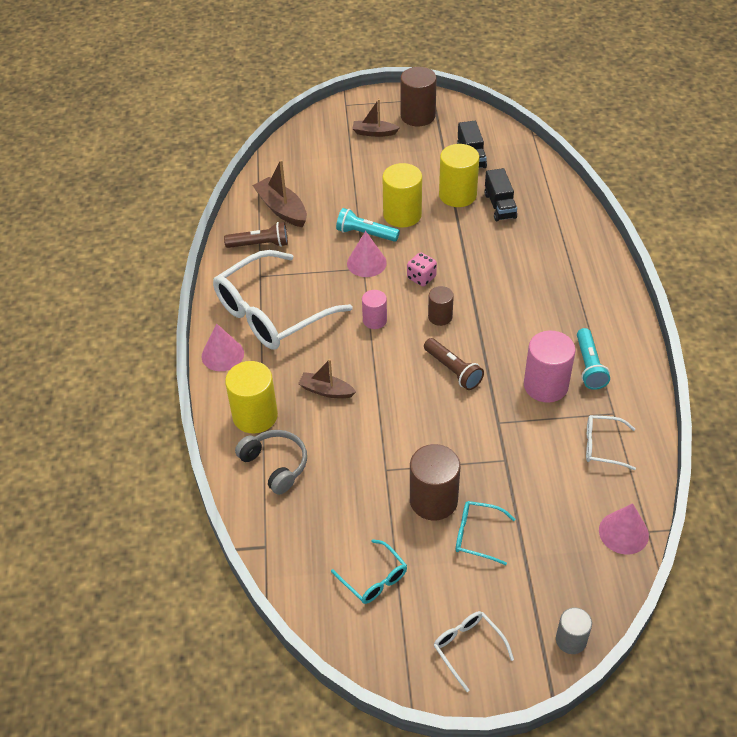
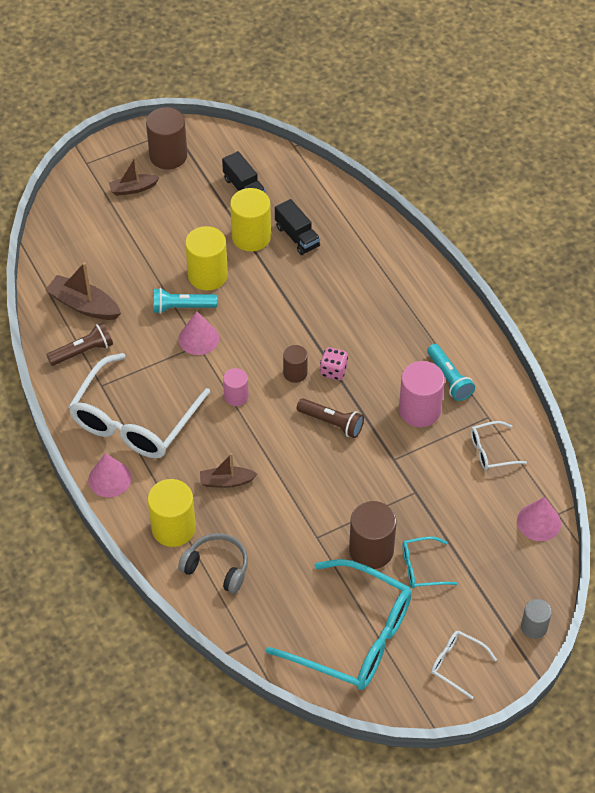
camera: 25 degrees left, 5 degrees up
(374, 579) = (354, 636): turquoise glasses -> turquoise glasses, size x2.24
(421, 278) = (258, 338): pink dice -> pink dice (333, 371)

